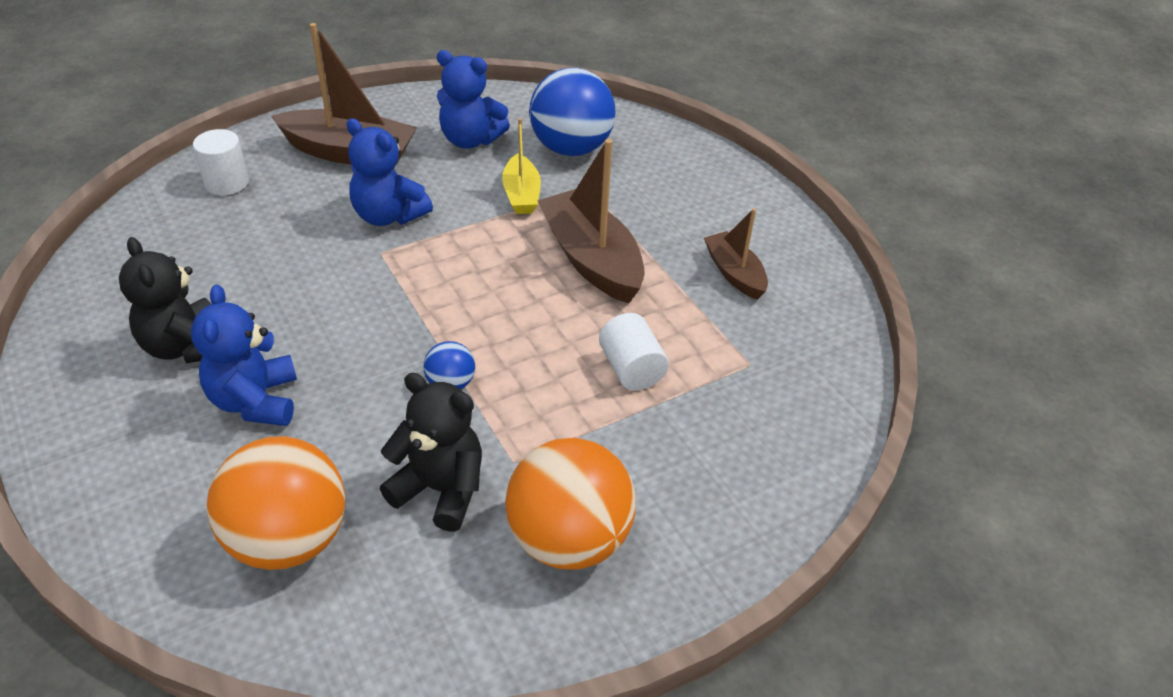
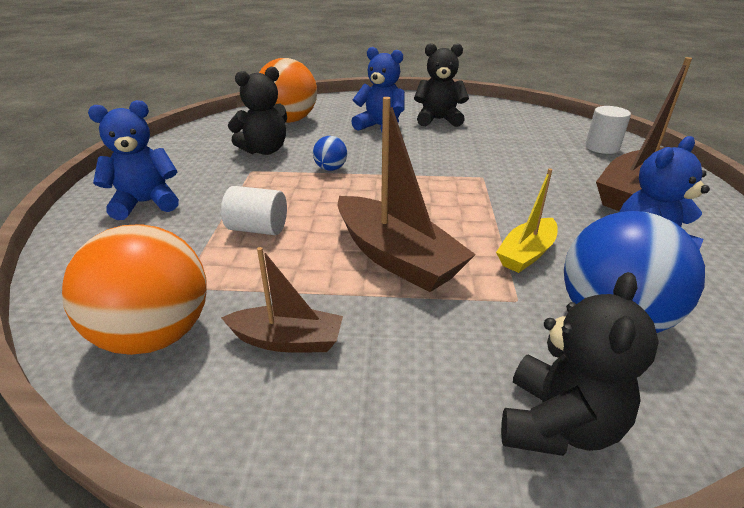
camera: 125 degrees right, 10 degrees down
(388, 216) = (528, 188): blue teddy bear -> blue teddy bear (146, 203)
(521, 194) = (526, 254): yellow boat -> yellow boat turned 75 degrees counterclockwise
(569, 539) = (184, 170): orange ball -> orange ball (155, 335)
(591, 259) = (396, 257): brown boat -> brown boat turned 45 degrees clockwise
(682, 157) = (557, 424): none -> black teddy bear

